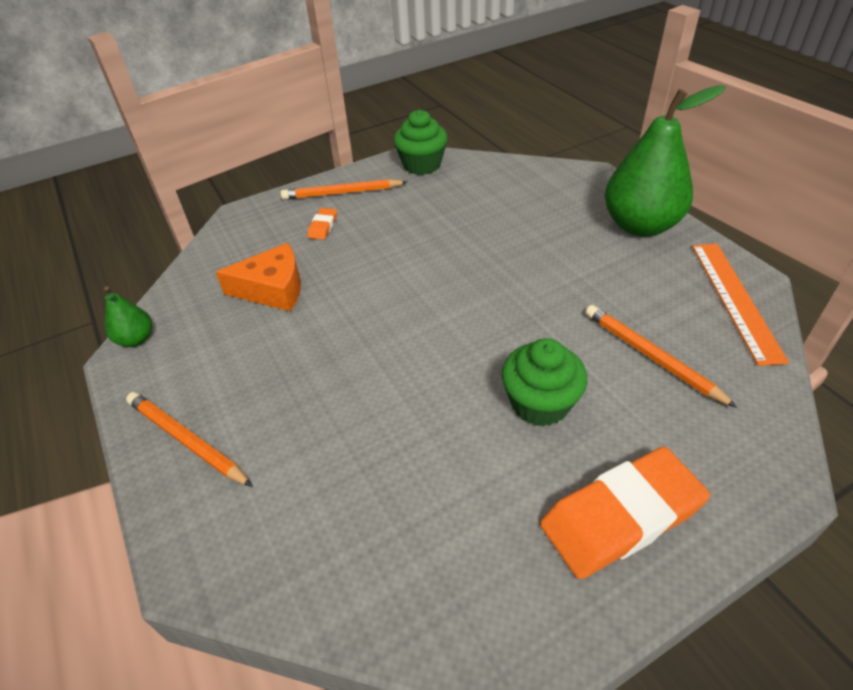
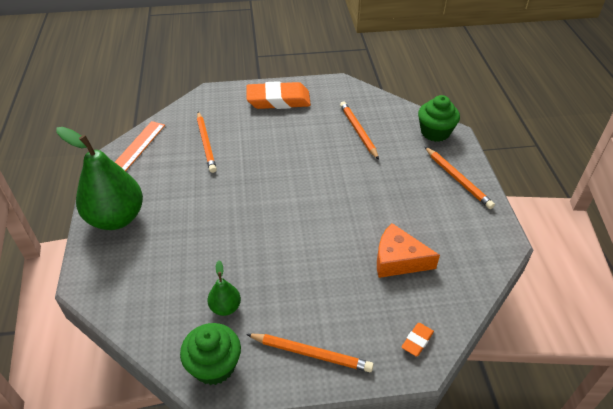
camera: 160 degrees left, 0 degrees up
(136, 339) = (498, 251): green pear -> green pear (225, 307)
(323, 226) = (343, 312): orange eraser -> orange eraser (417, 341)
(401, 489) = (358, 131): none -> orange pencil
(540, 403) = (276, 142): green cupcake -> green cupcake (435, 132)

